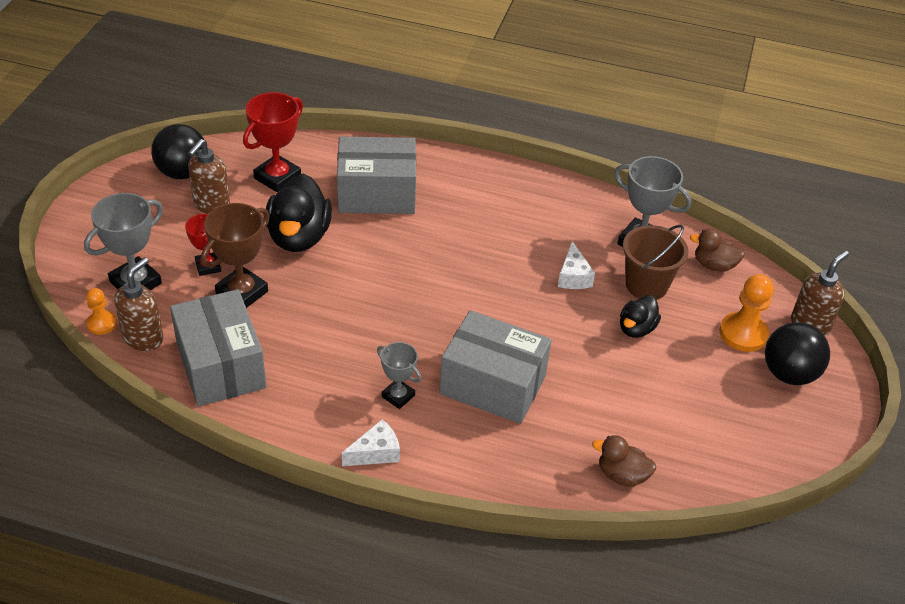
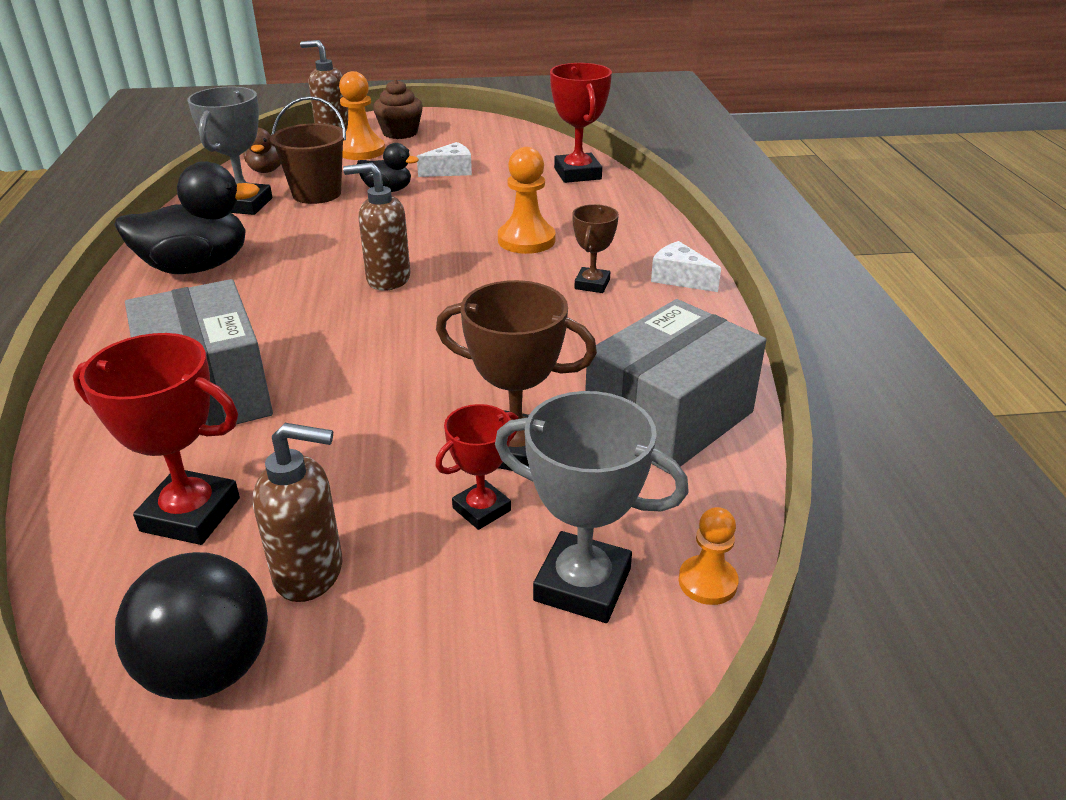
camera: 110 degrees left, 10 degrees down
(144, 338) = (691, 515): brown soap dispenser -> brown soap dispenser (387, 279)
(299, 237) = (352, 436): black duck -> black duck (196, 267)
(398, 396) = (592, 284): grey trophy -> brown trophy
(492, 385) = (526, 240): grey box -> orange pawn
(573, 276) = (325, 228): white cheese -> white cheese (450, 171)
(622, 475) = (577, 174): brown duck -> red trophy
(789, 374) = (400, 133): black ball -> brown cupcake

